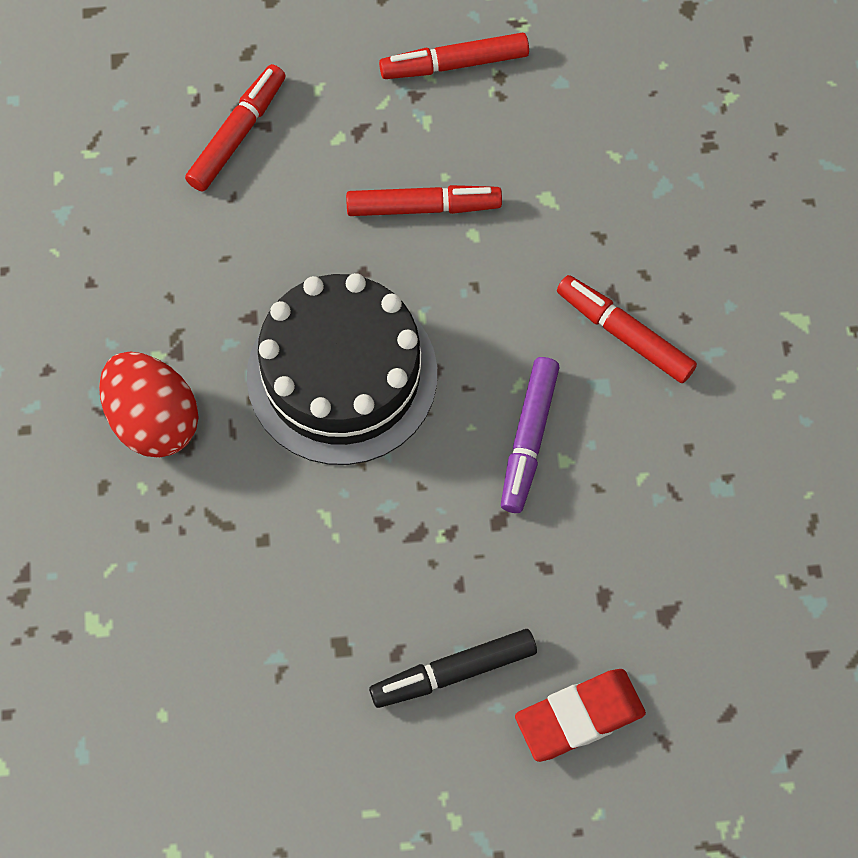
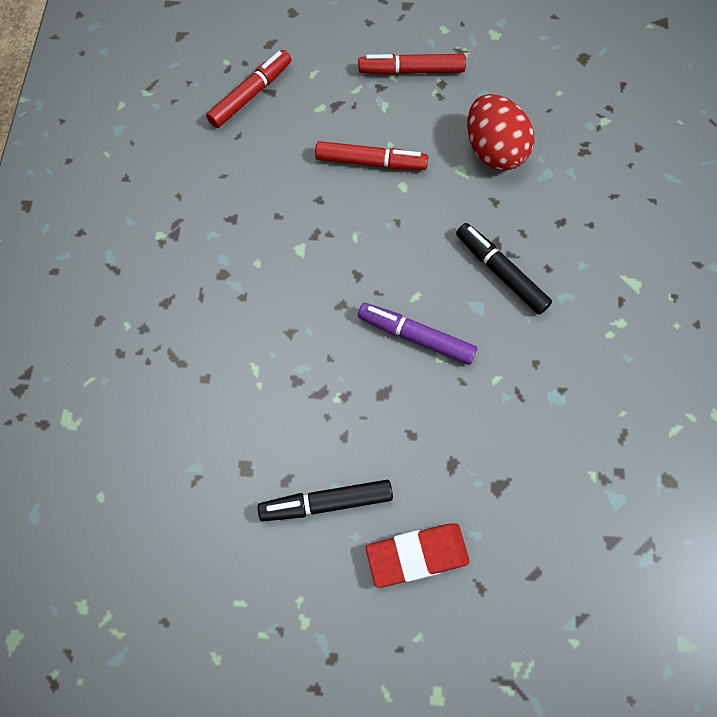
camera: 10 degrees right, 0 degrees up
(154, 419) = (147, 279): red egg -> red egg (494, 151)
(342, 375) = (288, 269): black cake -> none
(528, 439) = (416, 336): purple marker -> purple marker turned 90 degrees clockwise
(624, 333) = (501, 272): red marker -> black marker

